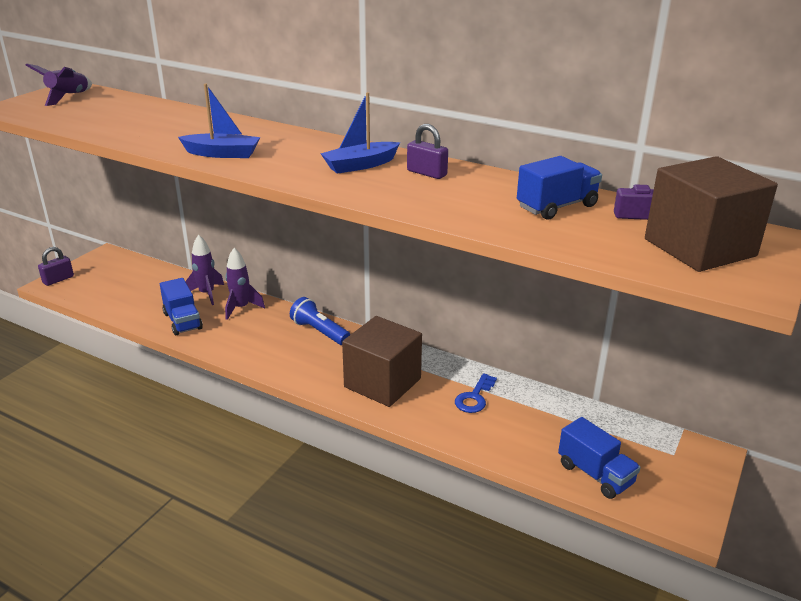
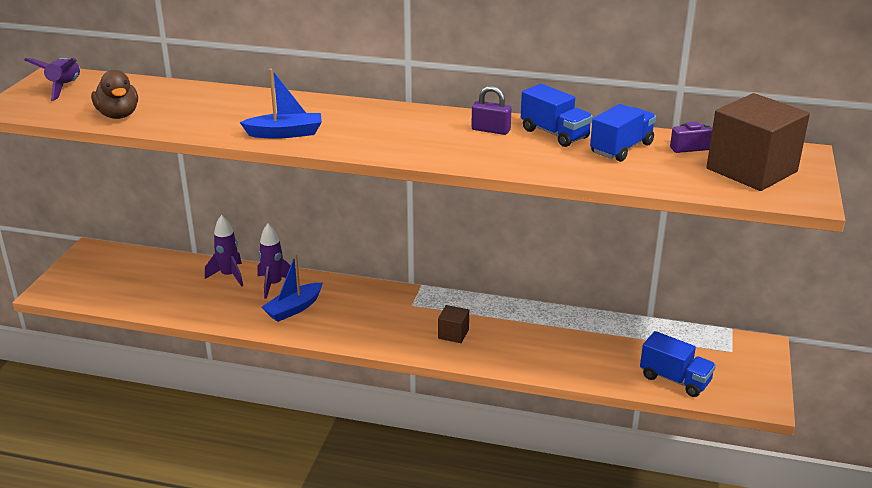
camera: 15 degrees left, 0 degrees up
(58, 279) = (54, 285): purple padlock -> none
(90, 123) = (118, 115): none -> brown duck
(182, 321) = (220, 307): blue truck -> blue truck (554, 134)
(319, 332) = (367, 296): blue flashlight -> none
(360, 165) = (425, 129): blue boat -> blue boat (294, 308)
(382, 383) = (453, 334): brown cube -> brown cube, size x0.46
(474, 397) = (544, 333): blue key -> none

